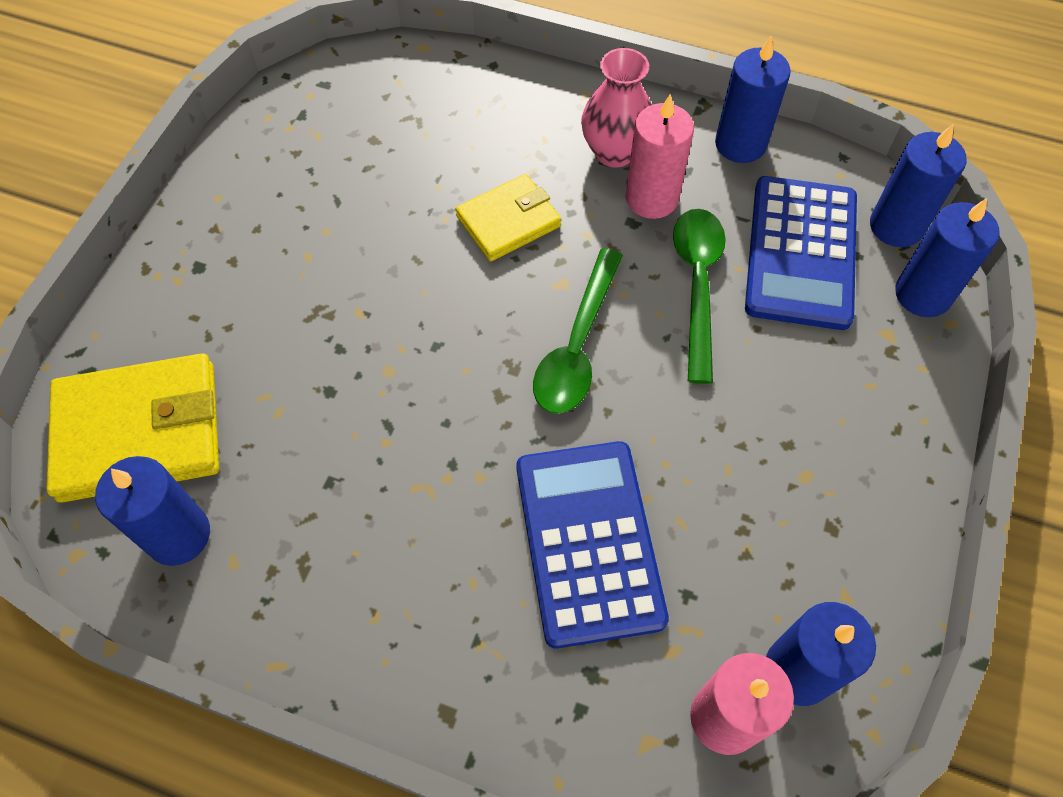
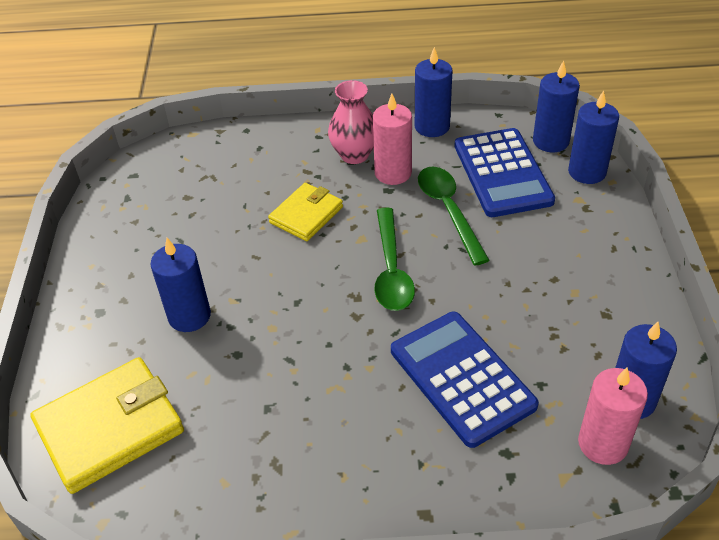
camera: 20 degrees left, 15 degrees down
(178, 535) = (174, 481): blue candle -> blue candle (189, 316)

